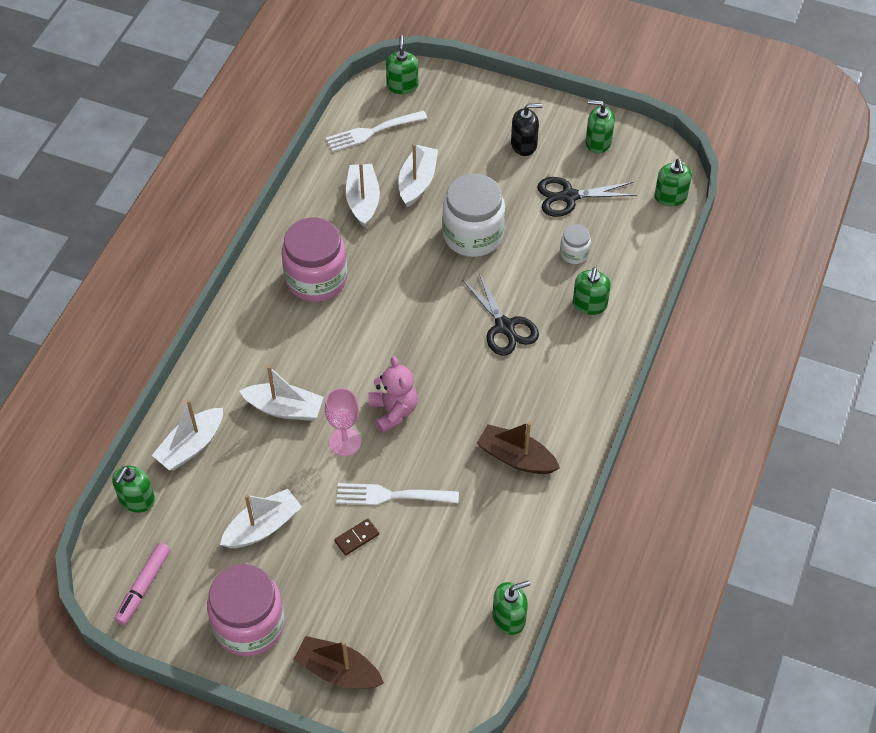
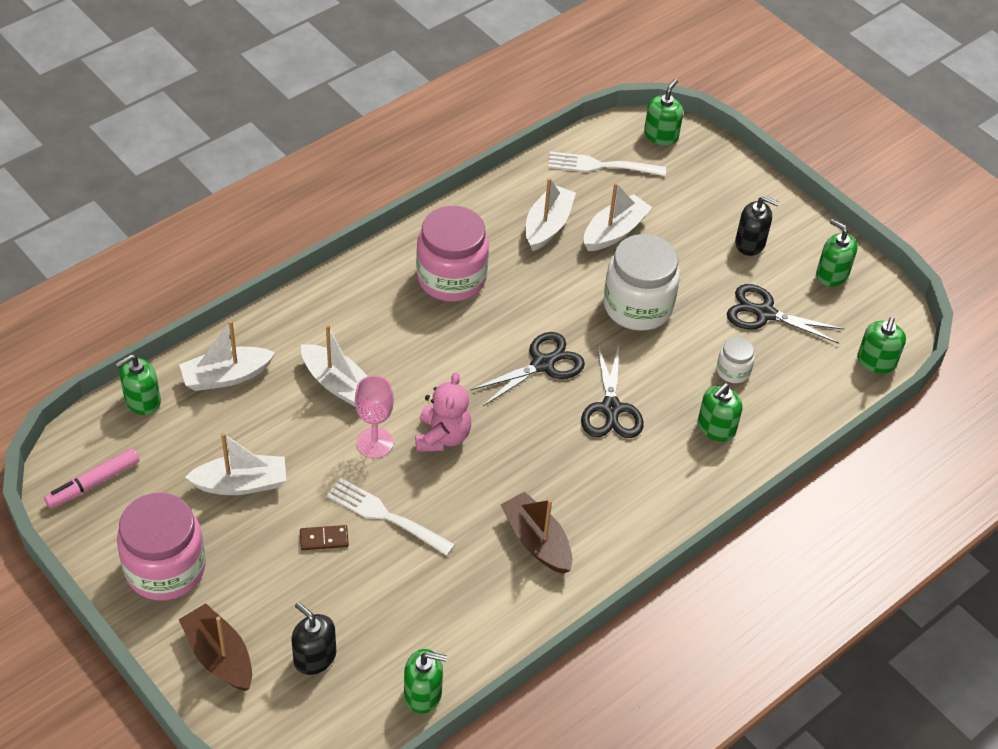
camera: 25 degrees right, 5 degrees down
(411, 633) = (314, 657): none -> black soap dispenser
(431, 316) = (543, 364): none -> black scissors

